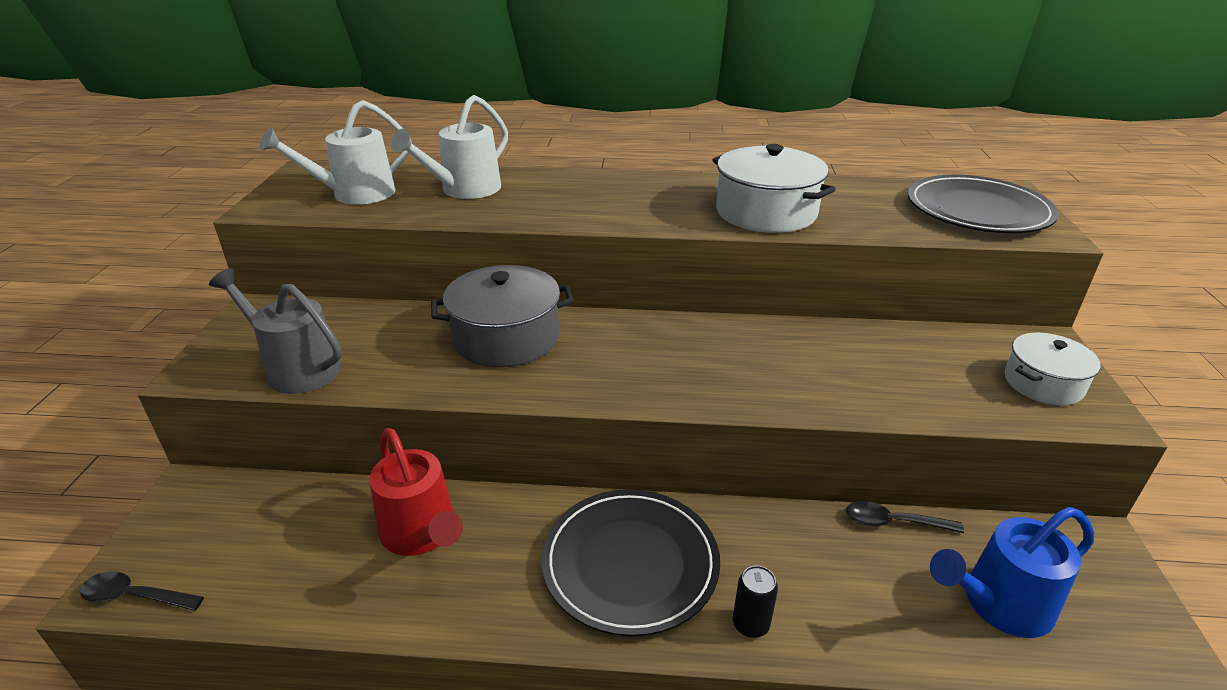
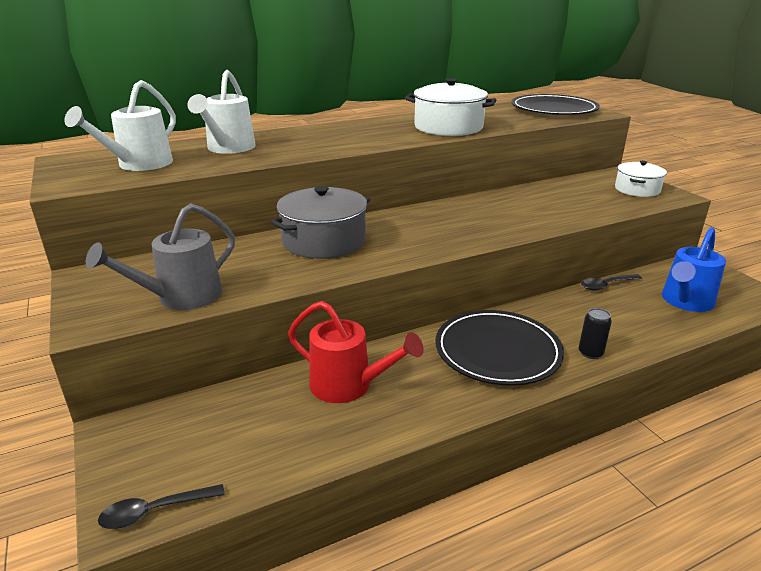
camera: 30 degrees left, 5 degrees down
(296, 368) = (181, 297): grey watering can -> grey watering can turned 45 degrees counterclockwise

